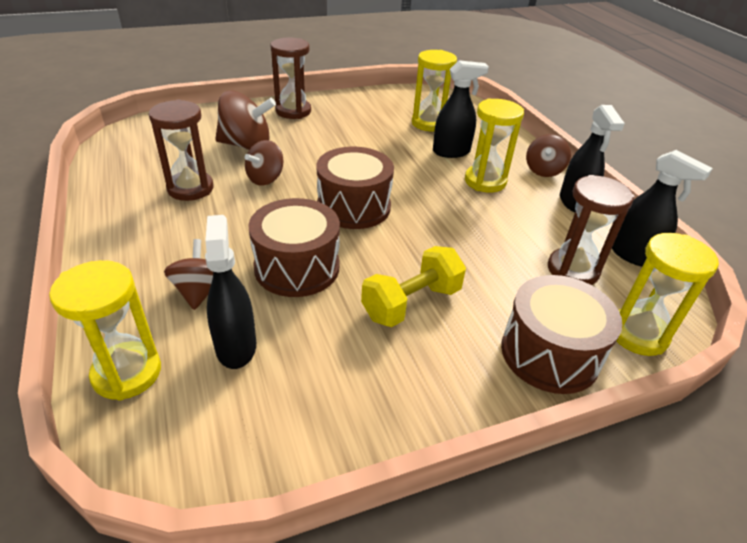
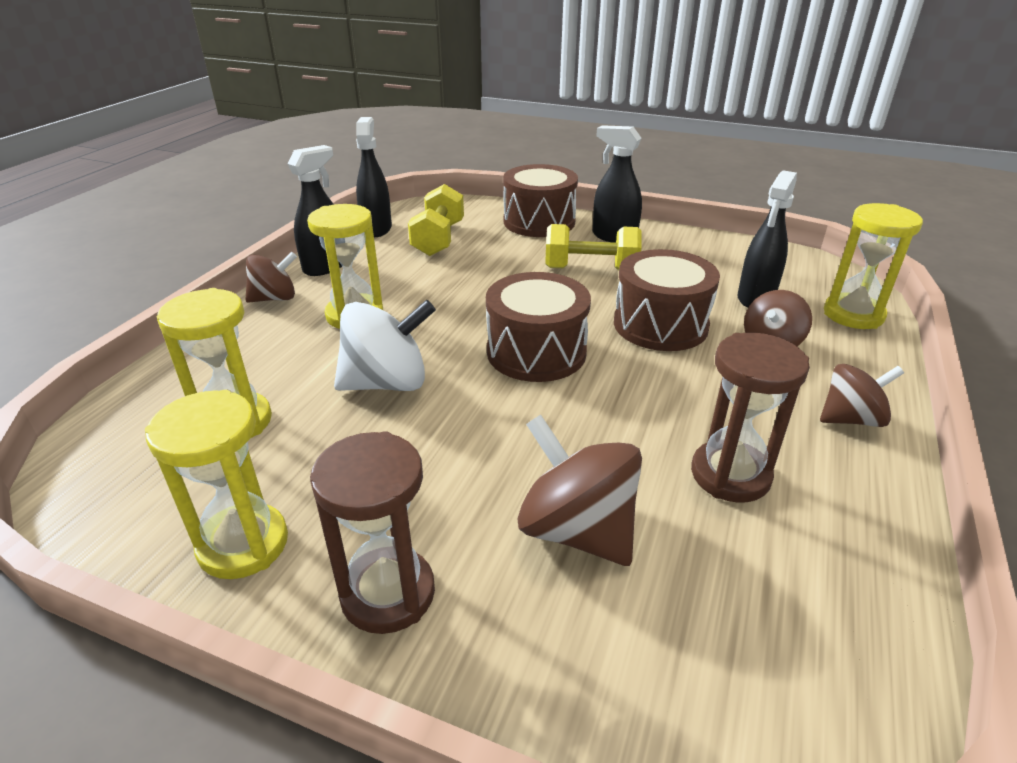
camera: 135 degrees left, 5 degrees down
(265, 179) = (604, 439): brown spinning top -> brown spinning top (850, 419)
(401, 159) = (387, 383): none -> white spinning top
(451, 152) = (310, 362): black spray bottle -> black spray bottle (613, 237)
(572, 270) = (438, 239): brown hourglass -> yellow dumbbell
(637, 334) = (470, 209): yellow hourglass -> yellow hourglass (243, 544)

